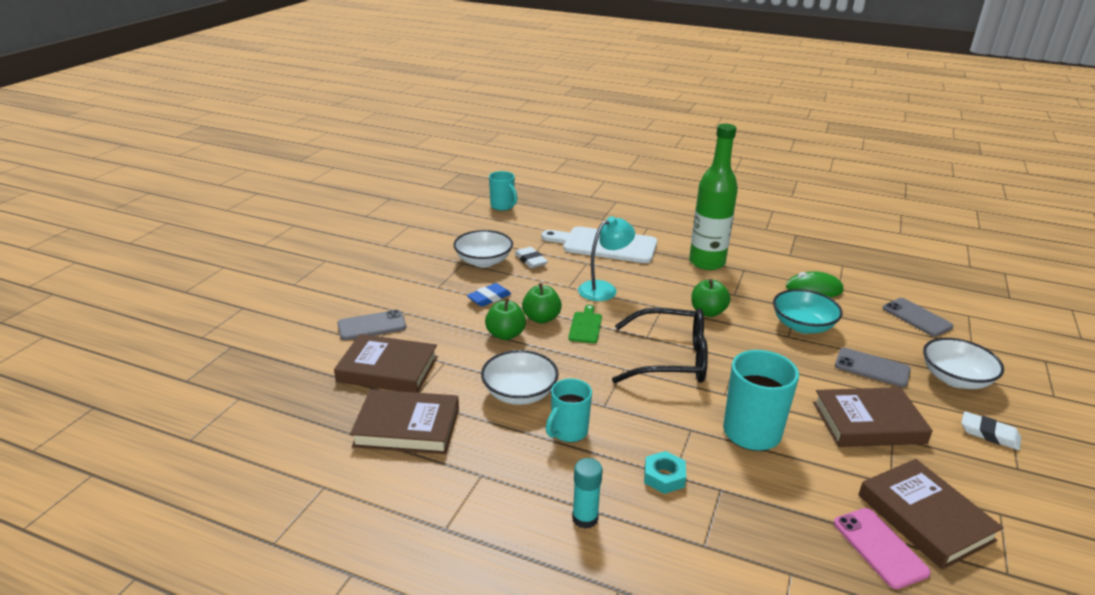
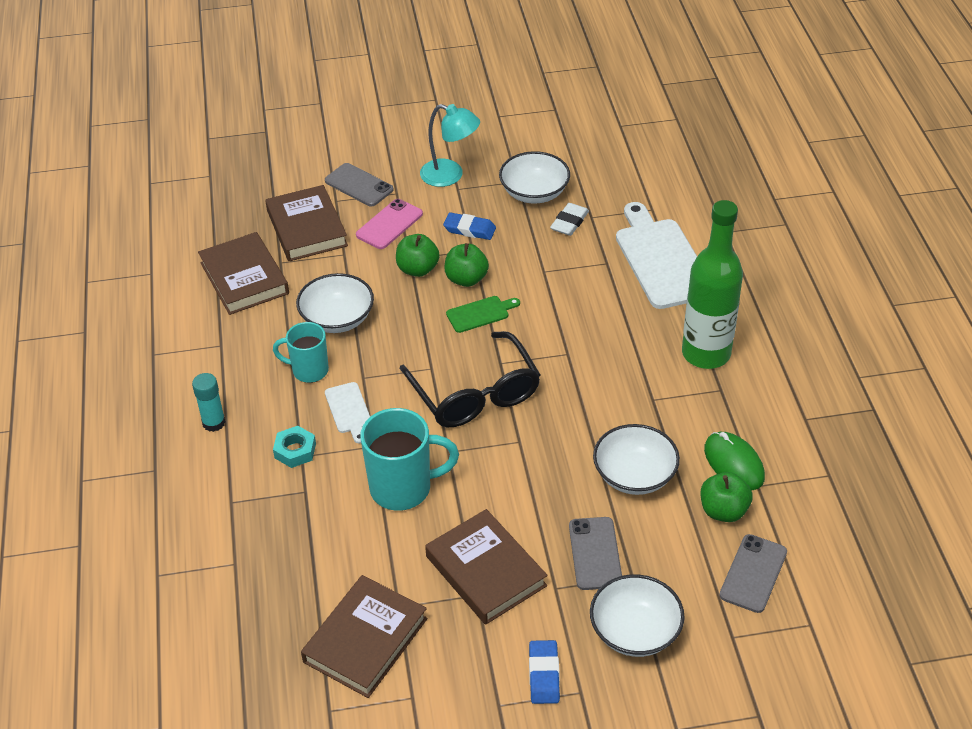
camera: 60 degrees right, 15 degrees up
(503, 206) = (668, 147): turquoise mug -> none
(604, 289) = (564, 297): turquoise lamp -> turquoise lamp (450, 175)
(637, 427) = (348, 410): none -> white cutting board
(708, 312) = (591, 391): green apple -> green apple (723, 511)
(802, 326) = (634, 475): turquoise bowl -> white bowl
(879, 547) = (303, 615): pink phone -> pink phone (389, 224)
(989, 434) = (544, 675): white eraser -> blue eraser

